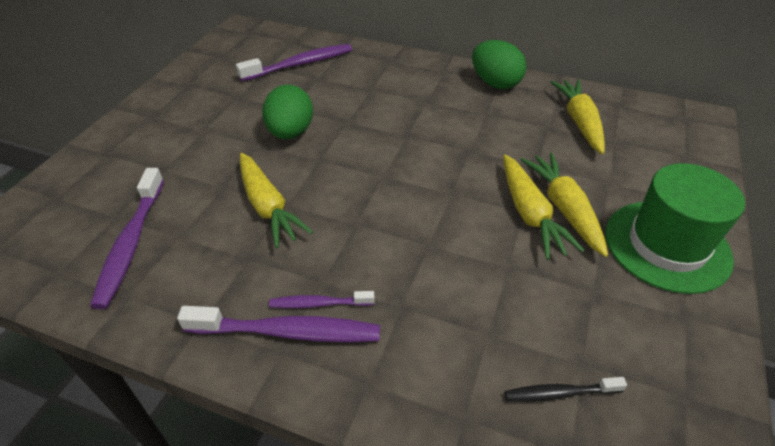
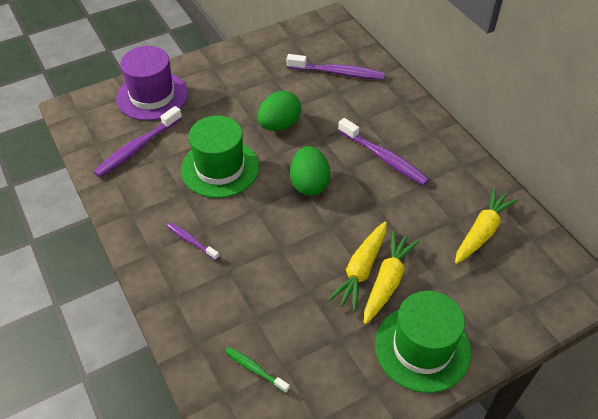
camera: 40 degrees right, 5 degrees up
(95, 179) = (152, 96): none -> purple hat
(268, 207) = (220, 168): yellow carrot -> green hat
(288, 332) = (164, 245): purple toothbrush -> purple toothbrush (384, 158)
(495, 83) = (458, 164): green egg -> green egg (309, 184)
(559, 393) = (254, 369): black toothbrush -> green toothbrush

